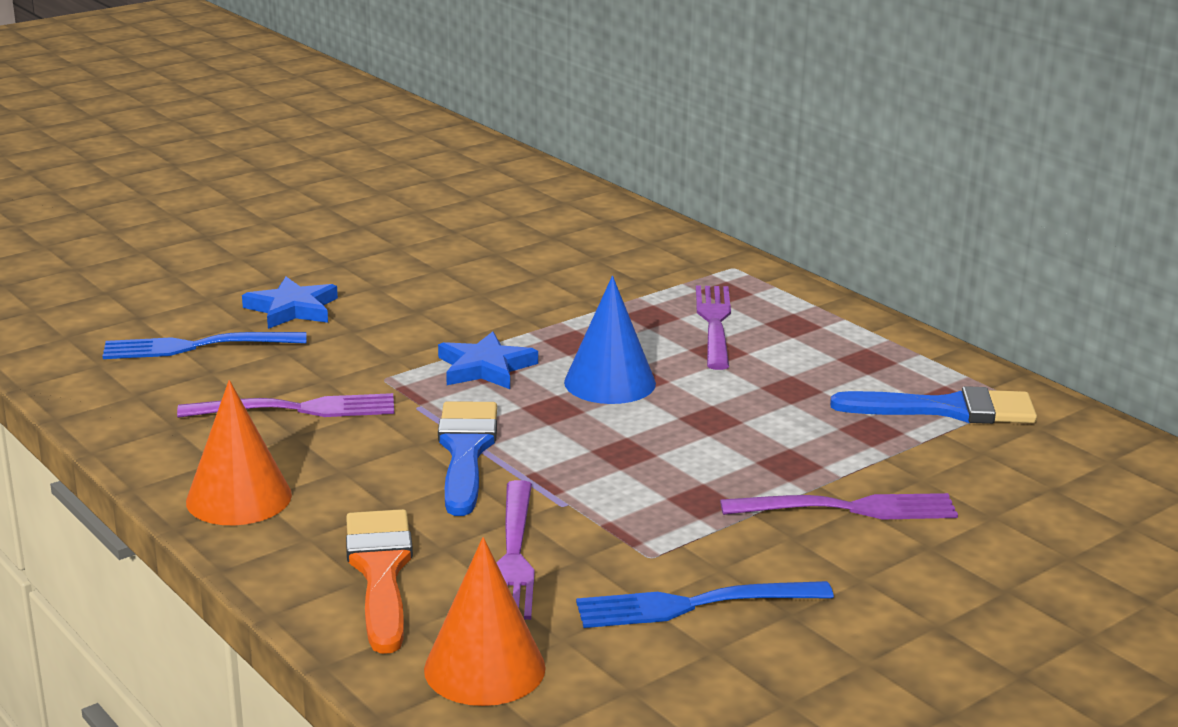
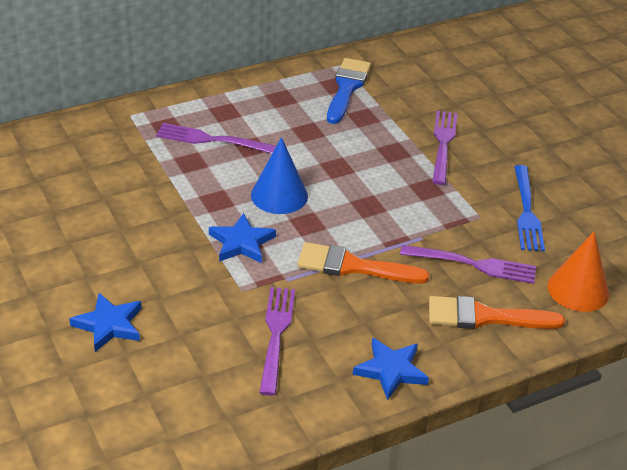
camera: 80 degrees left, 15 degrees up
(196, 346) = (157, 381): blue fork -> none
(239, 498) = (391, 370): orange cone -> blue star
(465, 451) = (353, 266): blue brush -> orange brush

